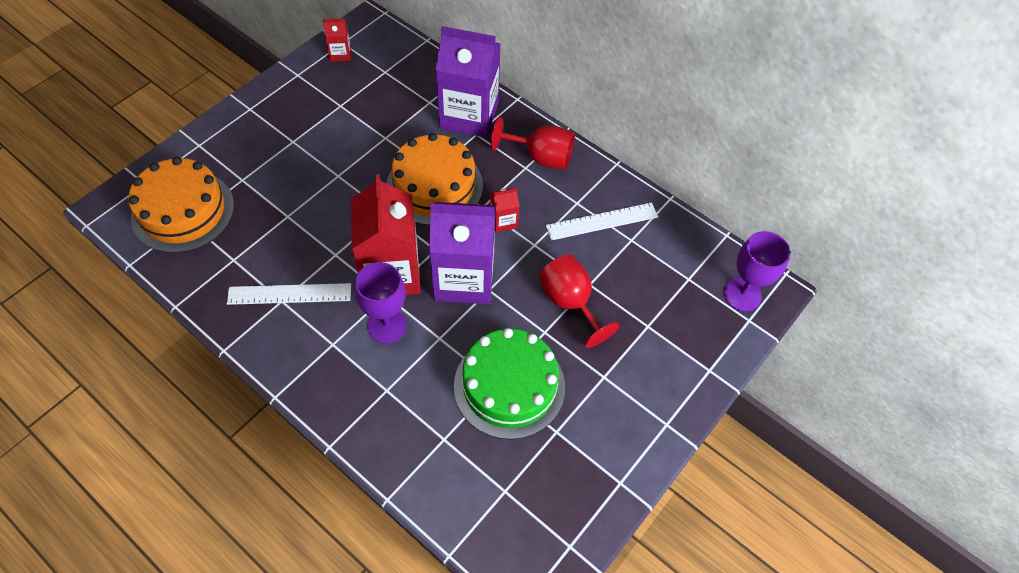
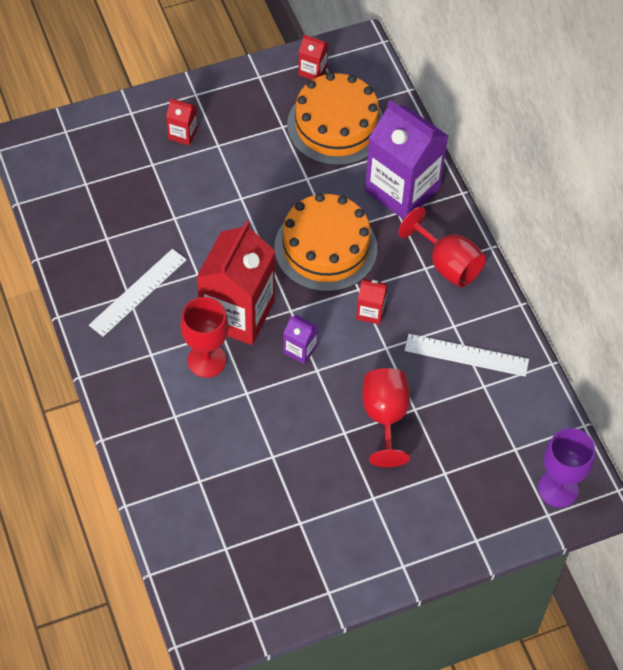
camera: 30 degrees right, 0 degrees up
(183, 211) = (86, 172): orange cake -> orange cake (336, 125)
(256, 144) = (183, 134): none -> red carton
(289, 294) = (138, 292): white ruler -> white ruler turned 75 degrees counterclockwise
(387, 326) = (206, 360): purple goblet -> red goblet
(464, 279) = (300, 350): purple carton -> purple carton, size x0.43
(509, 386) = (282, 464): green cake -> none

